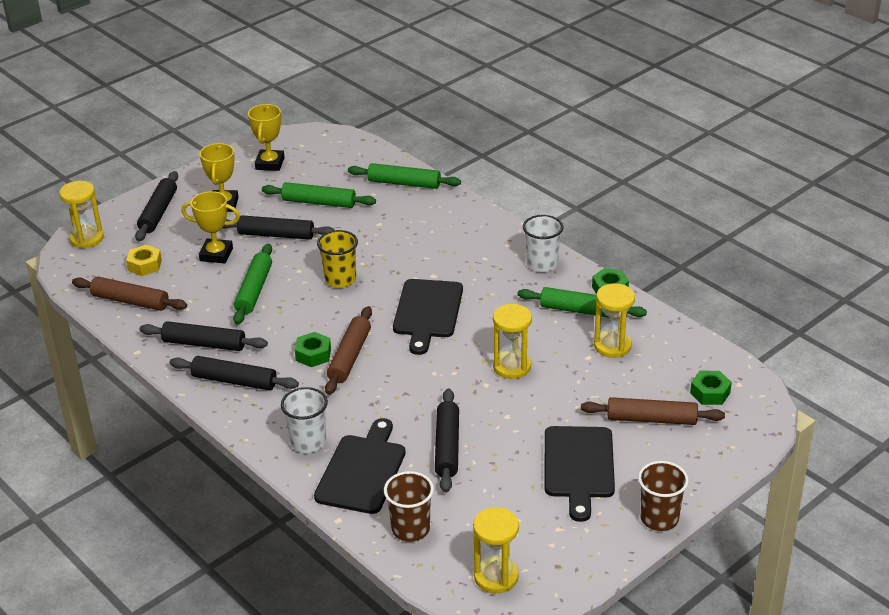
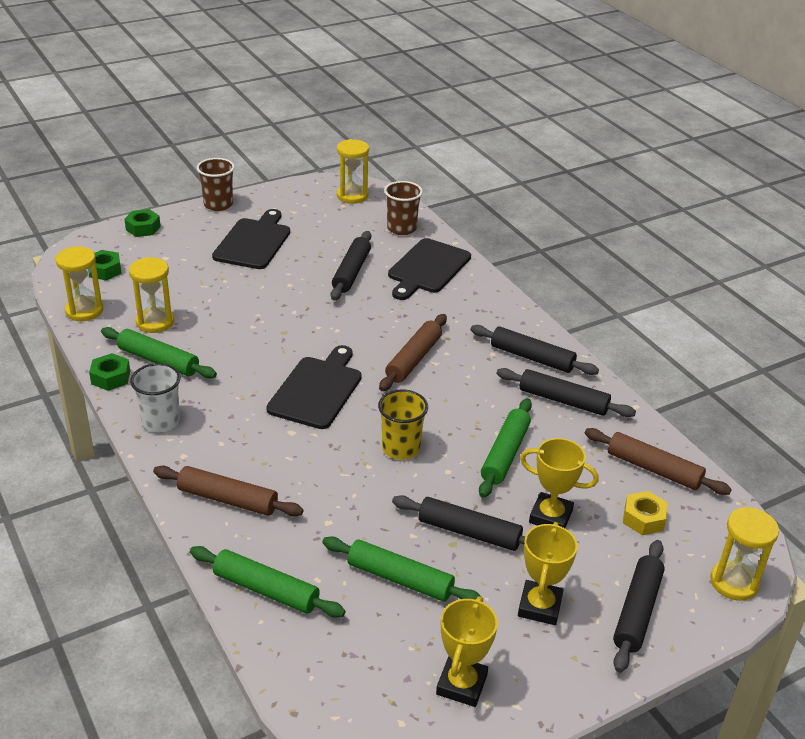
camera: 170 degrees left, 0 degrees up
(308, 442) = (468, 295): white cup -> none
(313, 354) = (449, 368): green nut -> green nut (143, 228)
(512, 367) = (261, 321): yellow hourglass -> yellow hourglass (84, 311)
(651, 419) = (171, 261): brown rolling pin -> brown rolling pin (228, 499)

